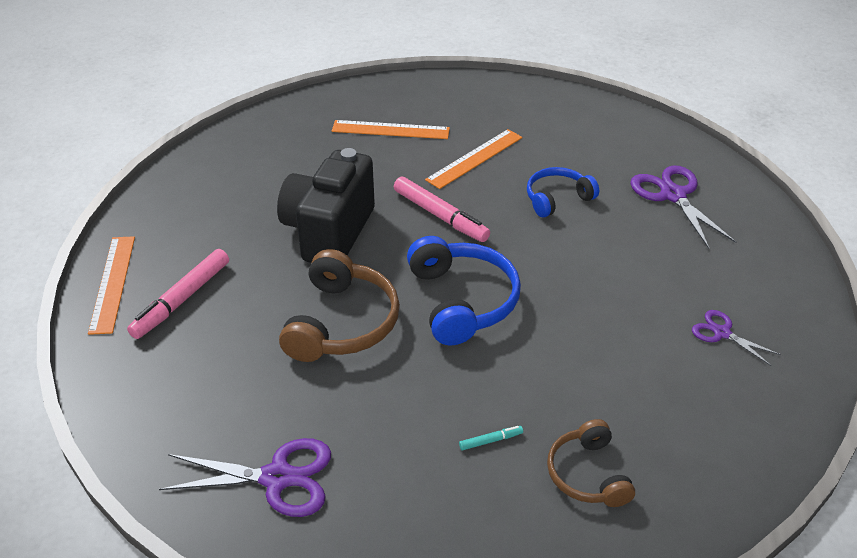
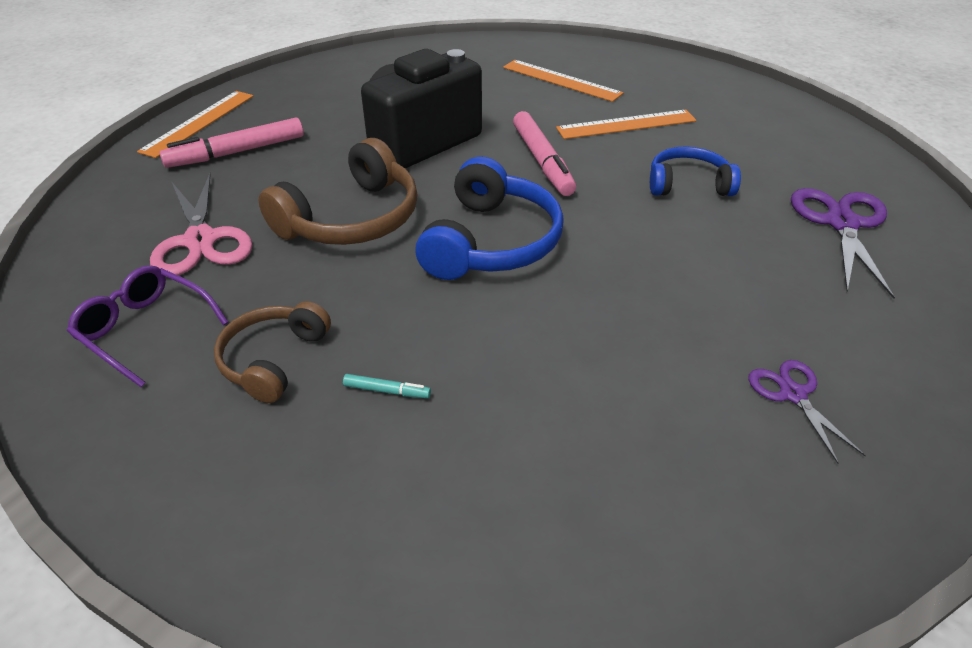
camera: 30 degrees right, 0 degrees up
(240, 390) = (200, 240): none -> pink scissors
(277, 478) = (145, 330): purple scissors -> purple glasses
(587, 474) = (464, 483): brown headphones -> brown headphones (273, 359)

